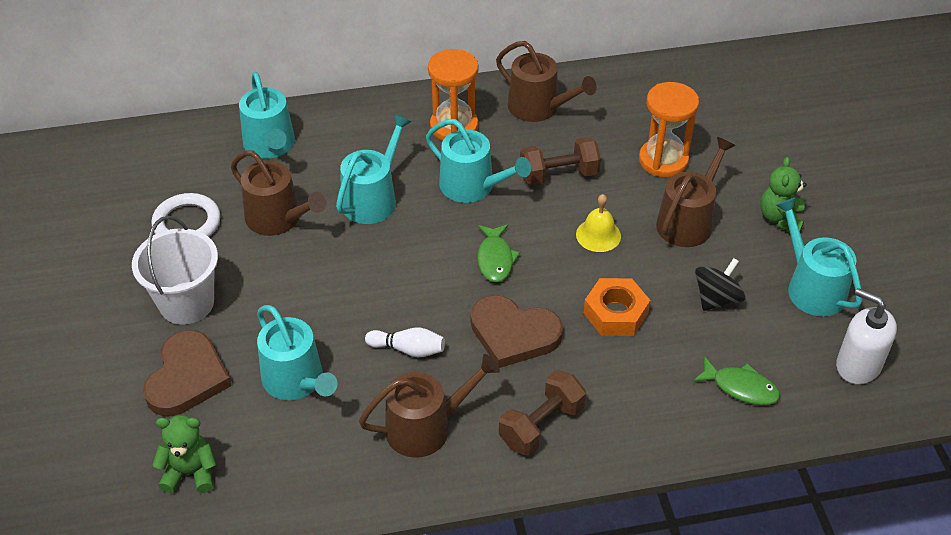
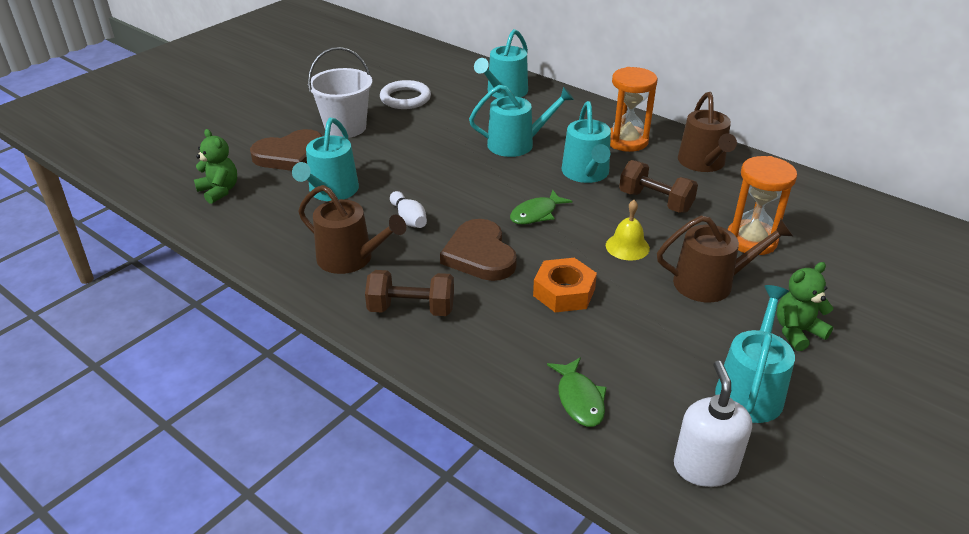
camera: 50 degrees right, 10 degrees down
(278, 219) = (451, 123): brown watering can -> none
(716, 299) = (654, 338): black spinning top -> none

